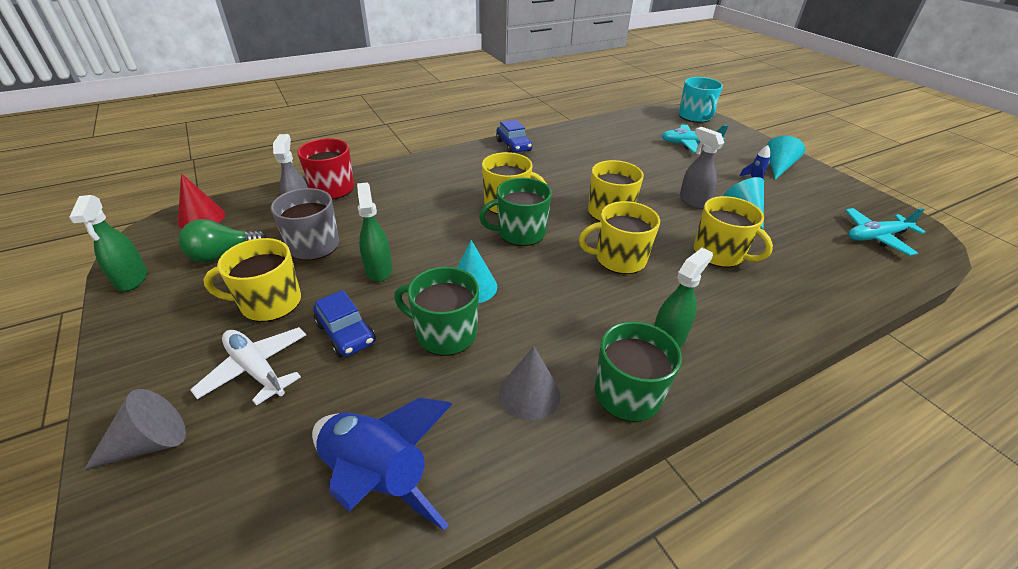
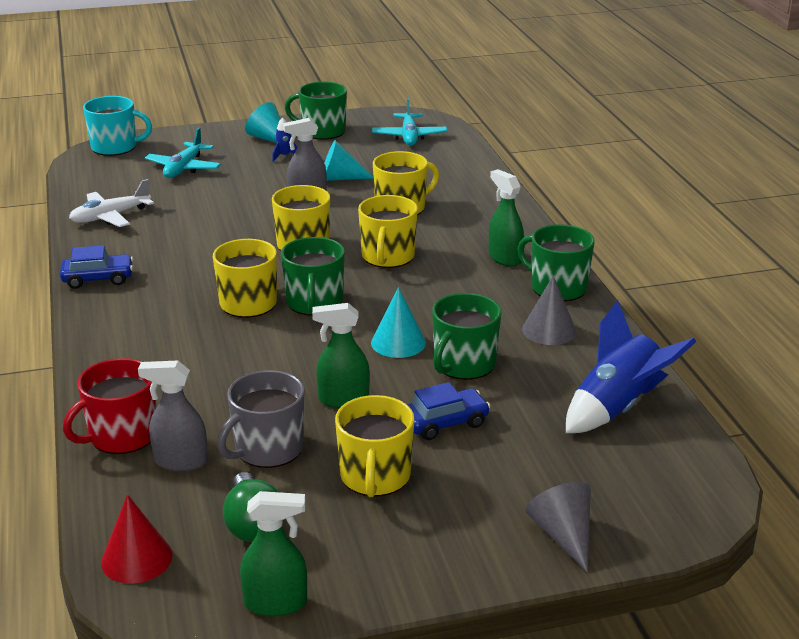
camera: 75 degrees left, 10 degrees down
(256, 369) = (482, 478): white plane -> white plane (110, 216)
(823, 189) = (322, 131): none -> green mug

